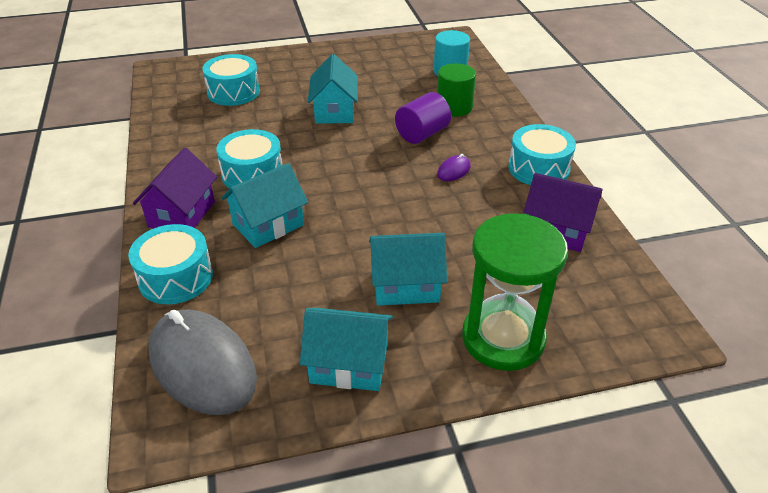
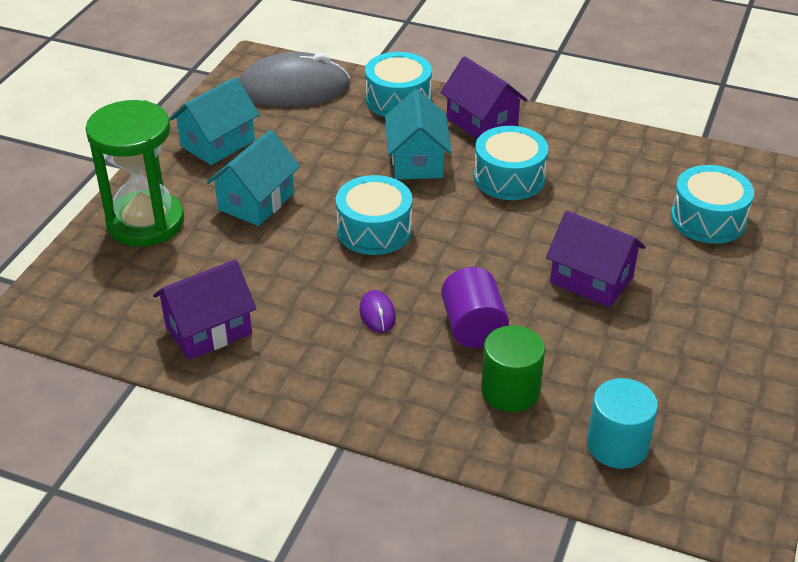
camera: 125 degrees right, 0 degrees up
(334, 111) = (591, 280): turquoise house -> purple house
(538, 168) = (310, 384): turquoise drum -> turquoise drum (374, 230)

